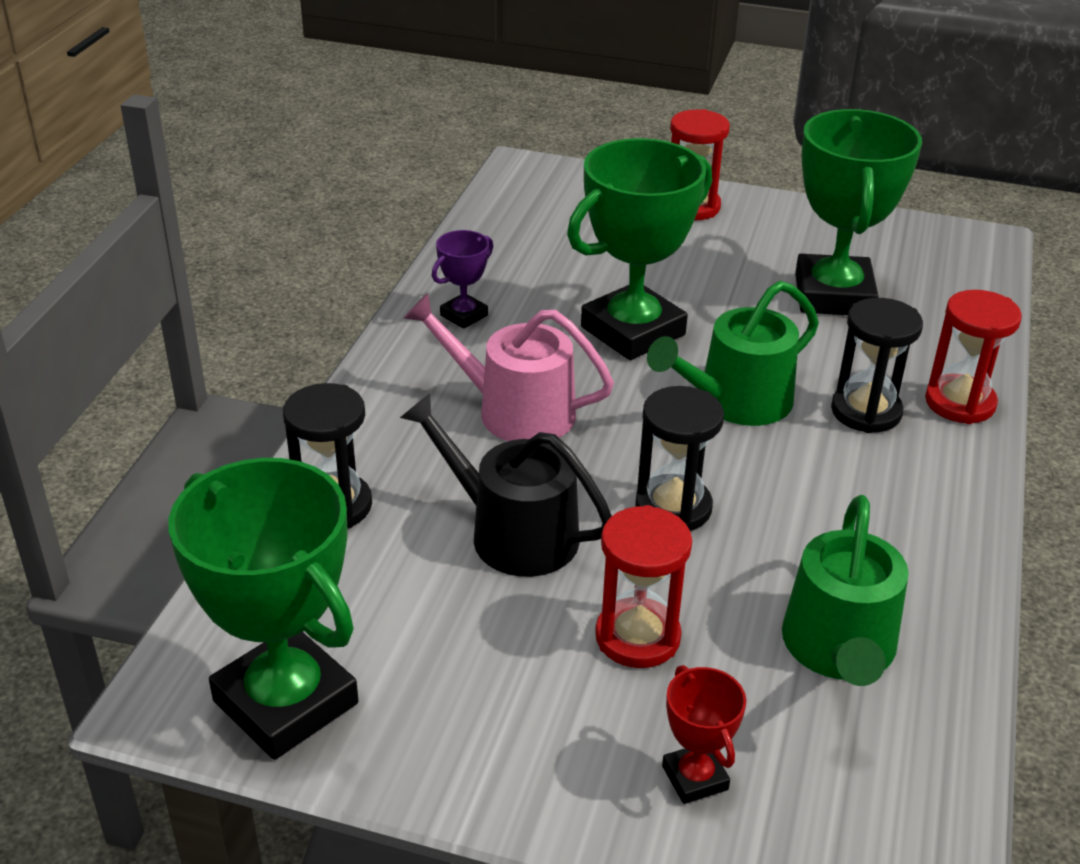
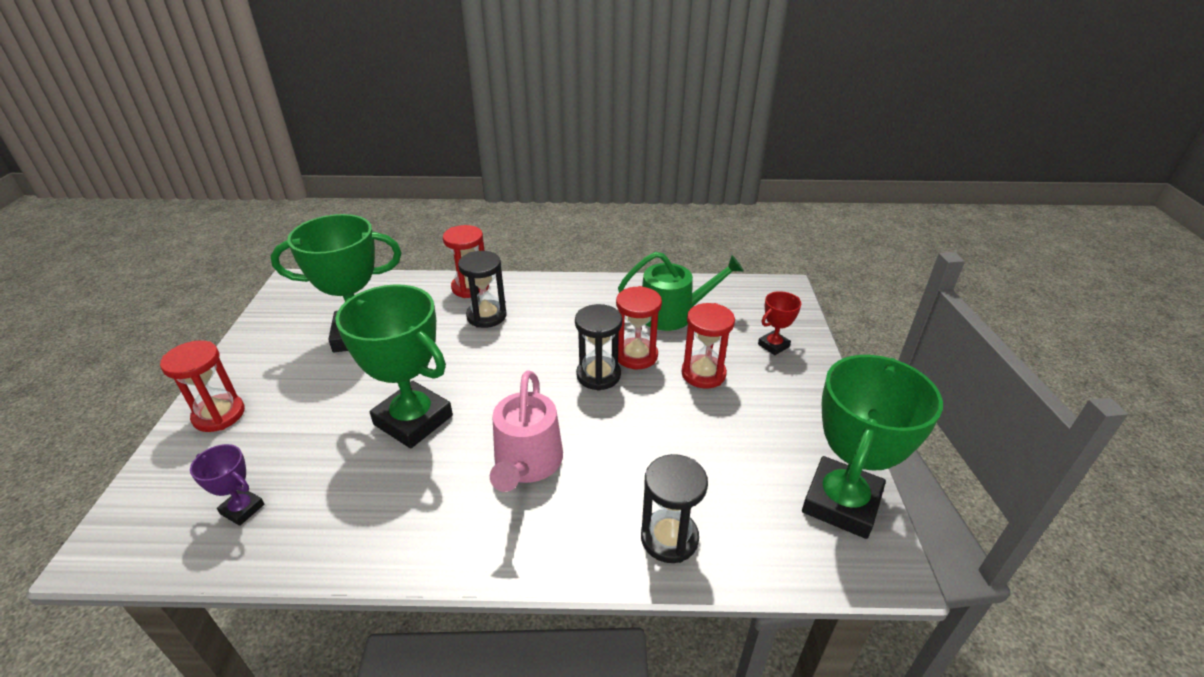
camera: 105 degrees left, 0 degrees up
(464, 315) = (400, 527): purple trophy -> purple trophy (242, 509)
(513, 533) = (651, 436): black watering can -> none
(713, 563) = (636, 356): none -> red hourglass
(736, 401) = (489, 363): green watering can -> none

